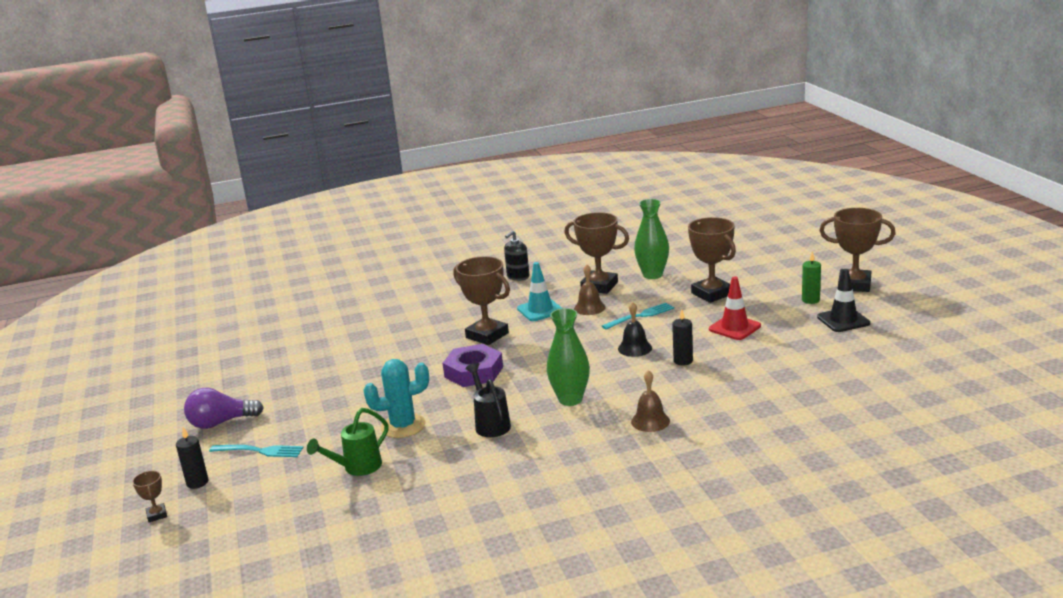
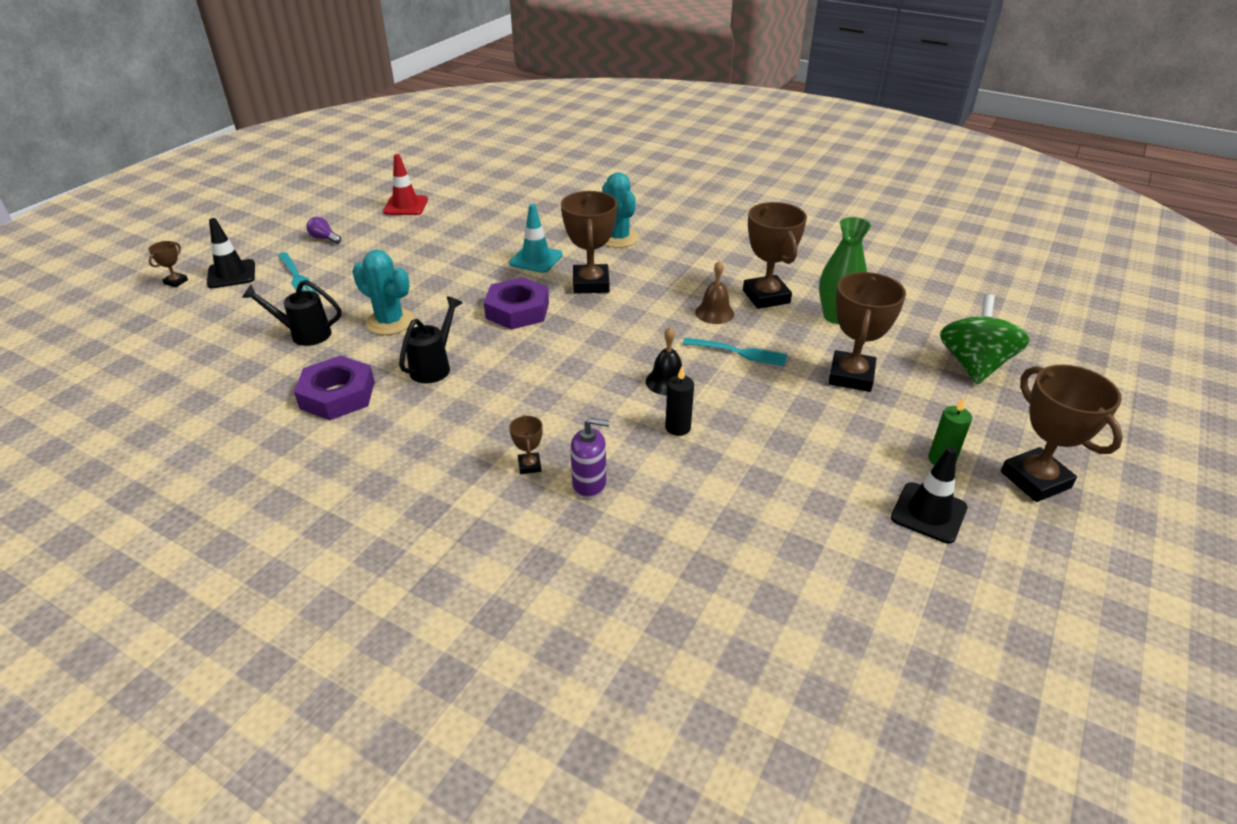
camera: 45 degrees right, 15 degrees up
(197, 482) = (231, 274): black candle -> black traffic cone
(221, 423) = (324, 238): purple light bulb -> purple light bulb, size x0.56
(357, 468) = (304, 334): green watering can -> black watering can
(448, 307) = (618, 238): none -> turquoise cactus
(464, 473) = (337, 395): none -> purple nut
(518, 277) = (721, 244): black soap dispenser -> none
(540, 310) = (673, 287): turquoise traffic cone -> turquoise traffic cone (536, 259)
(570, 399) = (522, 391): green vase -> none
(650, 421) = (529, 465): brown bell -> brown trophy
(695, 407) = (589, 484): none -> purple soap dispenser
(734, 328) = (796, 430): red traffic cone -> red traffic cone (406, 206)
(751, 259) = (974, 365): none -> green spinning top

